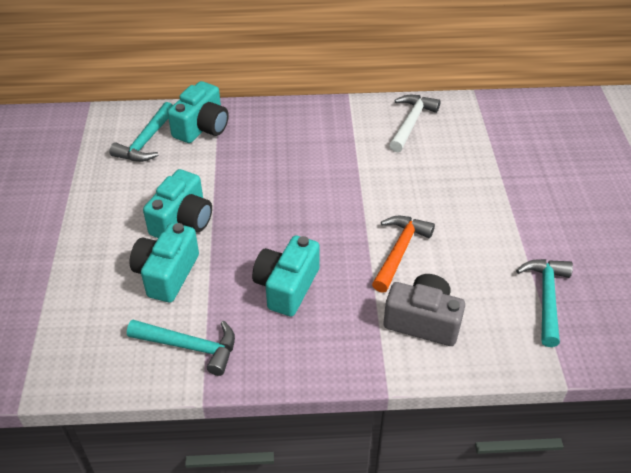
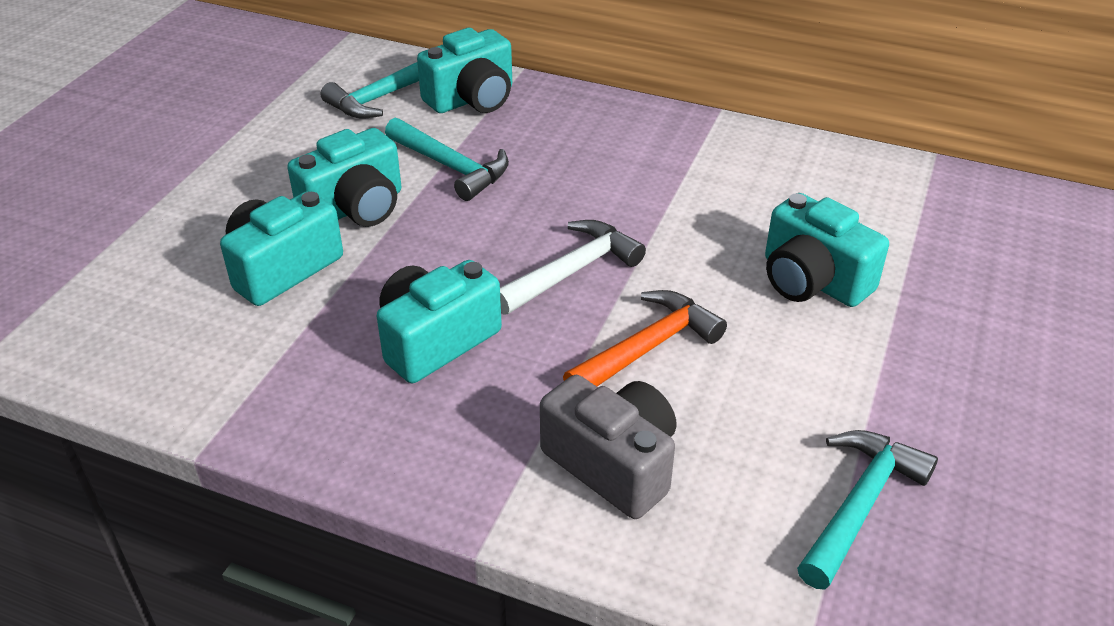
camera: 25 degrees right, 5 degrees down
(190, 347) = (238, 374): turquoise hammer -> turquoise hammer (451, 167)
(411, 123) = (795, 173): white hammer -> white hammer (572, 271)
(456, 184) = (812, 280): none -> turquoise camera

